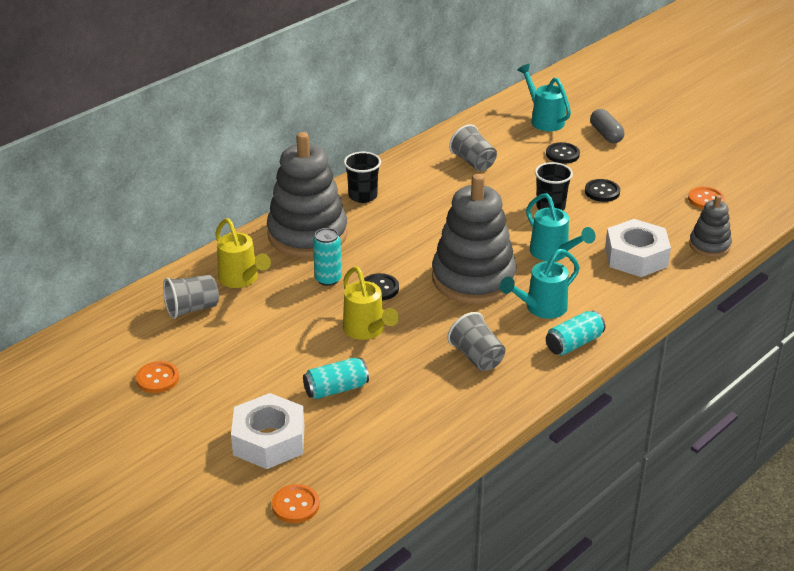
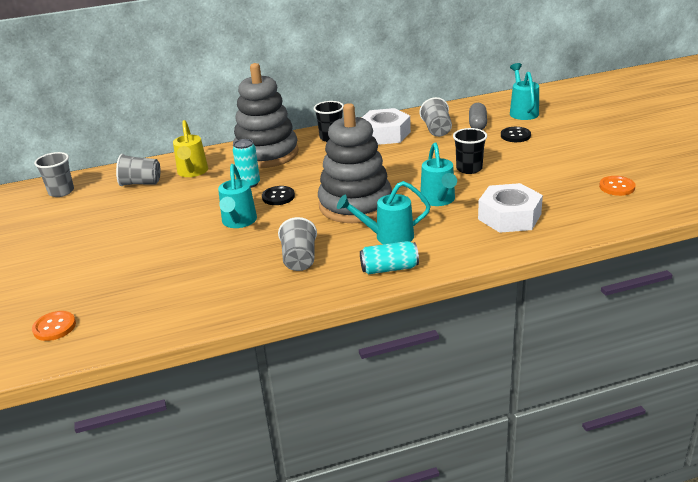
camera: 30 degrees right, 5 degrees down
(98, 345) = (61, 192): none -> grey cup
(157, 378) = (70, 220): orange button -> none
(269, 440) = (90, 277): white nut -> white nut (385, 134)
(336, 389) = (173, 255): turquoise can -> none
(367, 331) = (238, 222): yellow watering can -> turquoise watering can
(602, 192) = (524, 166): black button -> none
(606, 134) = (567, 128): grey capsule -> grey capsule (477, 124)
(709, 245) = (588, 221): grey stacking toy -> none

